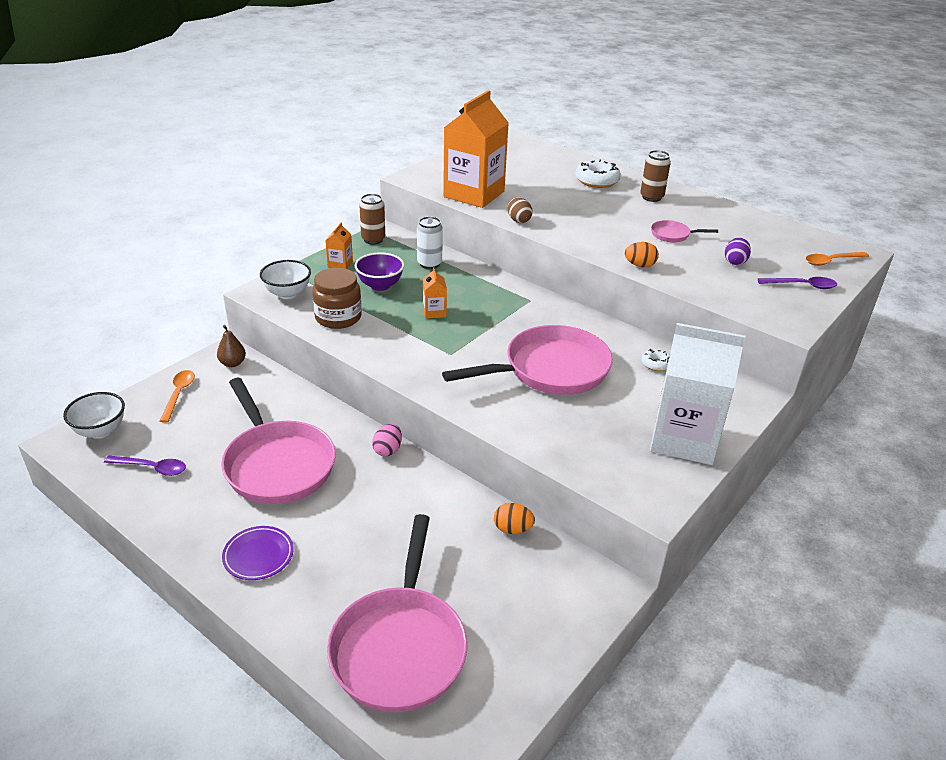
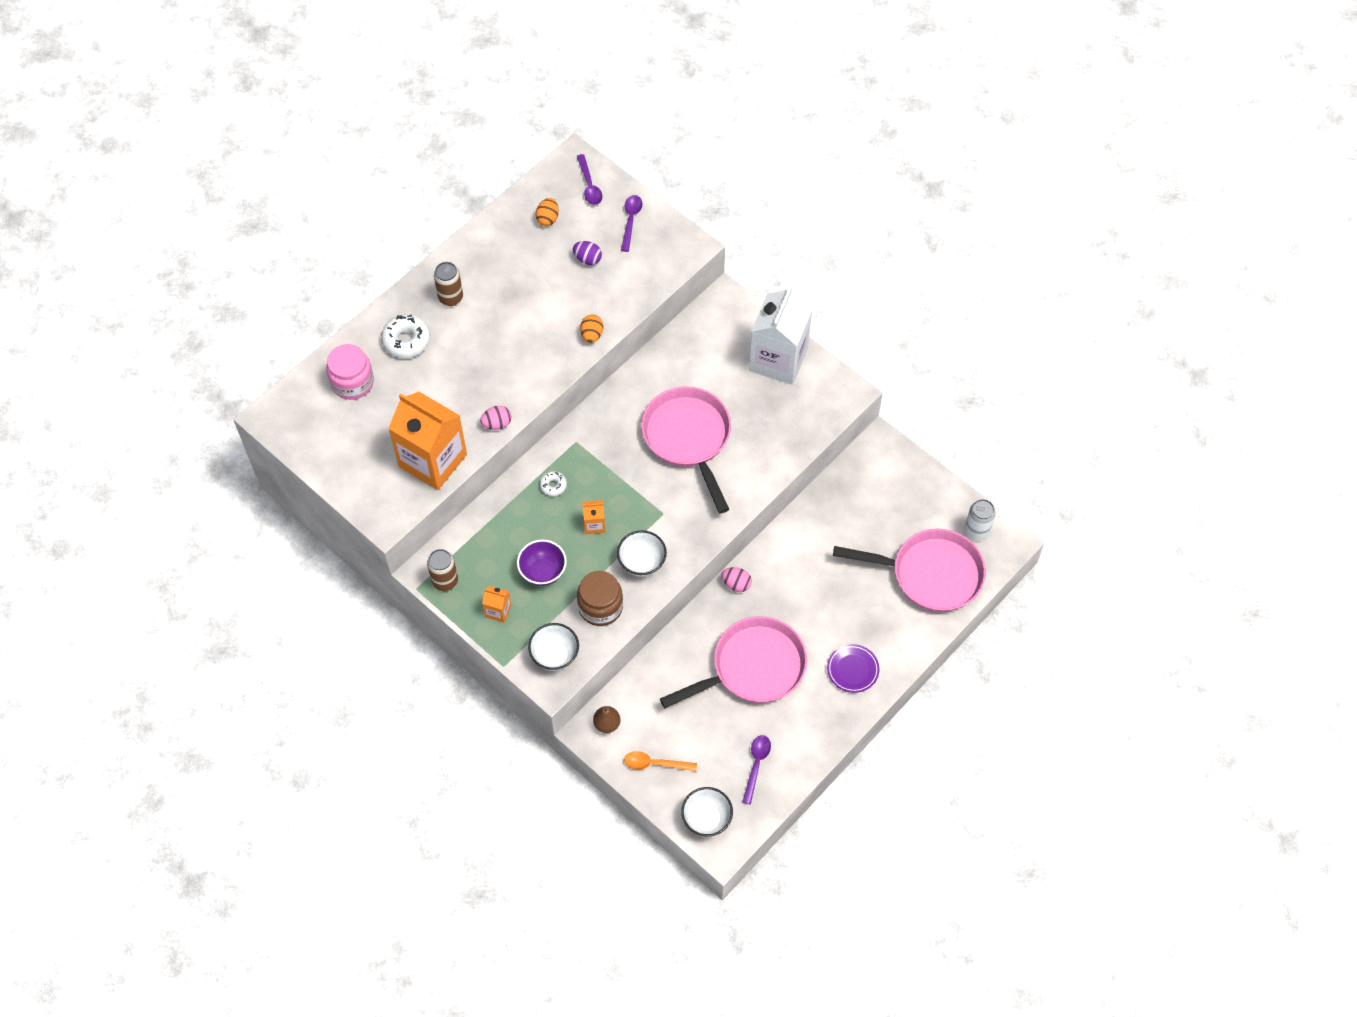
camera: 85 degrees left, 25 degrees up
(388, 341) = (642, 563): none -> white bowl
(429, 264) = (502, 527): white can -> white can (976, 531)
(512, 529) = (825, 498): orange egg -> orange egg (548, 218)
(518, 220) = (497, 424): brown egg -> pink egg
(546, 162) = (352, 382): none -> pink jar
(656, 364) = (682, 358): white donut -> white donut (553, 485)
(673, 235) = (534, 296): pink pan -> none
(831, 261) = (589, 185): orange spoon -> purple spoon

